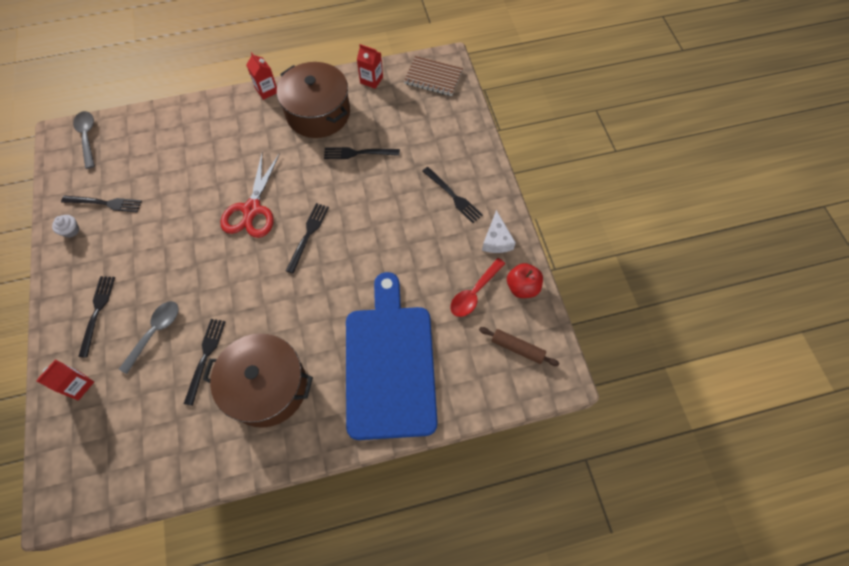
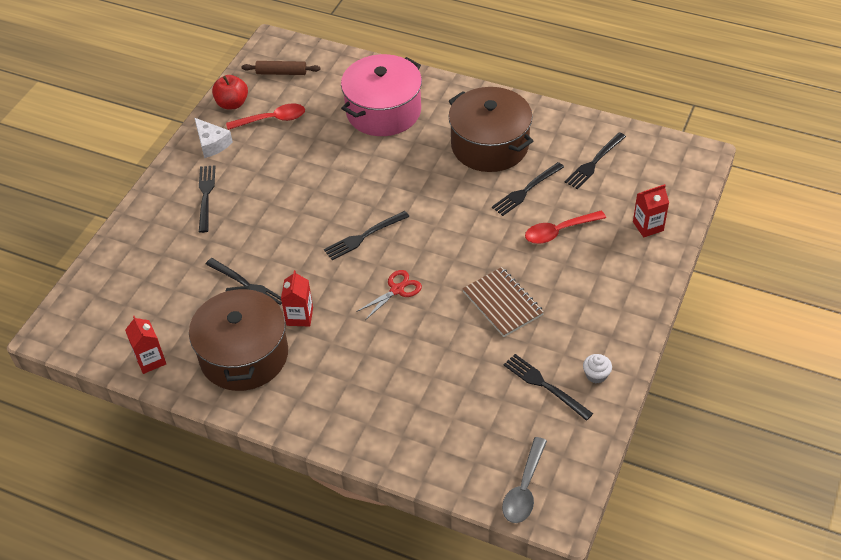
camera: 140 degrees left, 15 degrees down
(97, 312) = (604, 277): black fork -> black fork (594, 162)
(155, 332) = (559, 231): grey spoon -> red spoon
(252, 209) = (397, 290): red scissors -> red scissors, size x0.57
(267, 90) = (273, 421): red carton -> red carton (299, 316)
(390, 364) = (383, 111): blue cutting board -> pink pot
(433, 77) = (87, 322): brown notebook -> brown notebook (502, 303)
(496, 240) = (212, 144): white cheese -> white cheese turned 105 degrees clockwise
(517, 348) = (281, 73): brown rolling pin -> brown rolling pin turned 60 degrees counterclockwise

